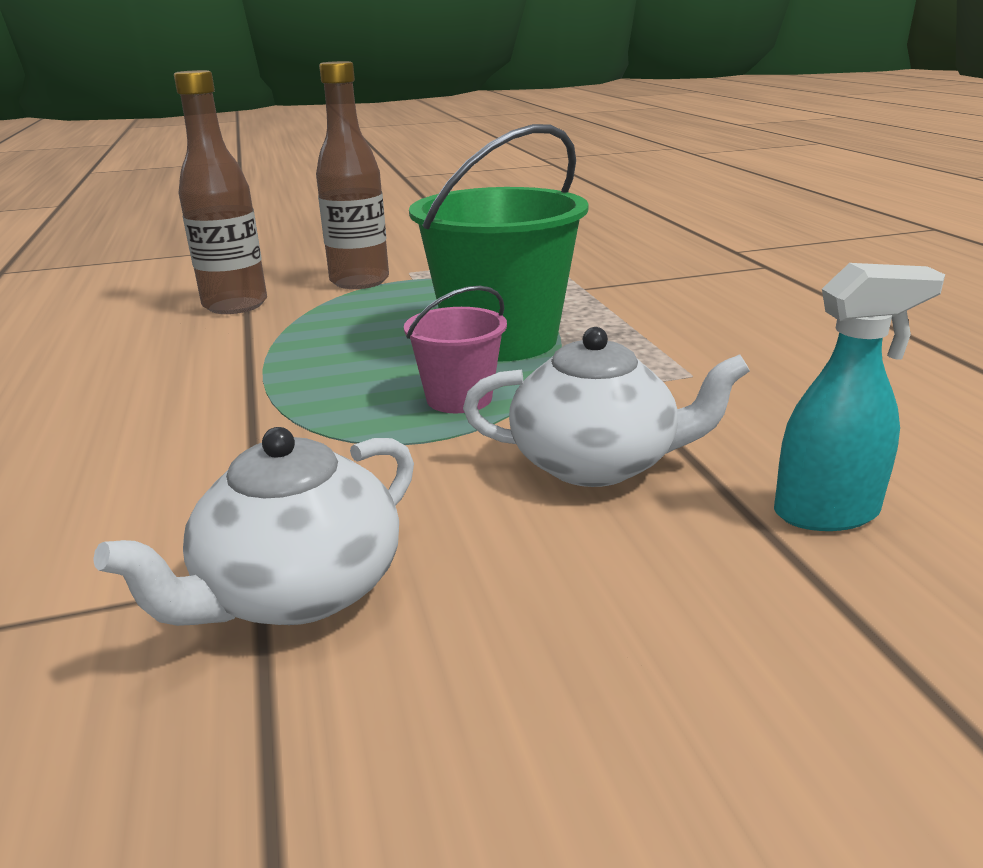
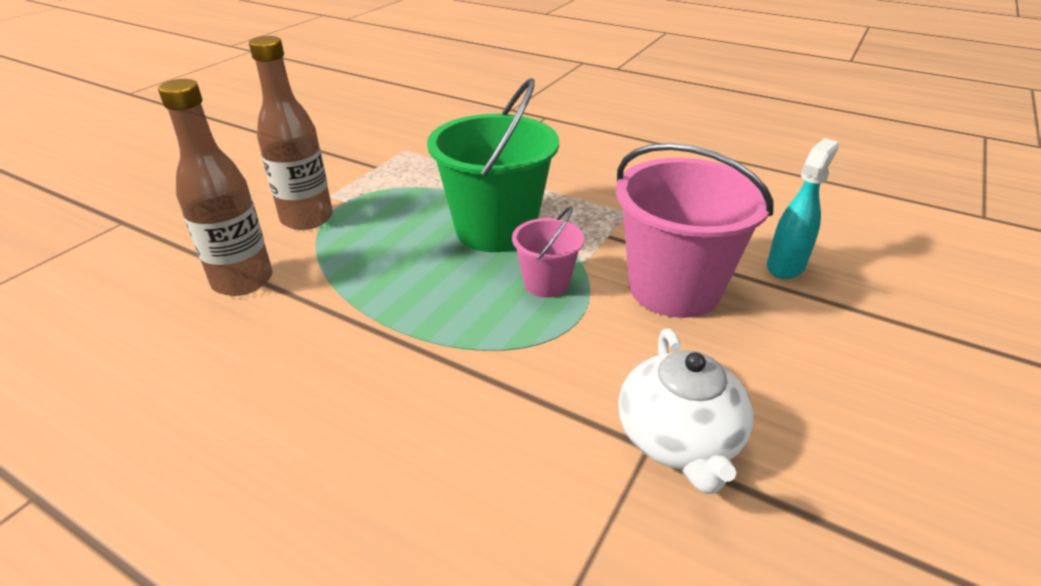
camera: 45 degrees left, 10 degrees up
(596, 463) = (674, 288): white teapot -> pink bucket

